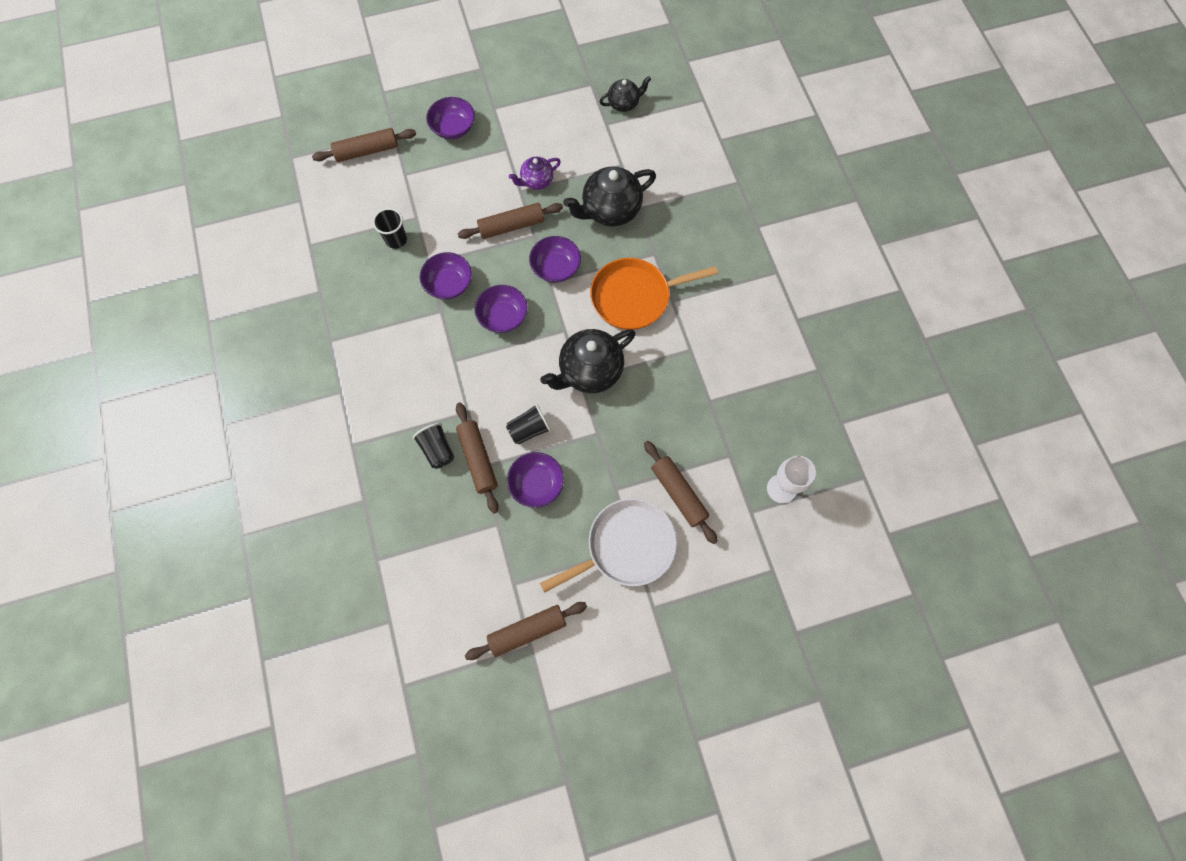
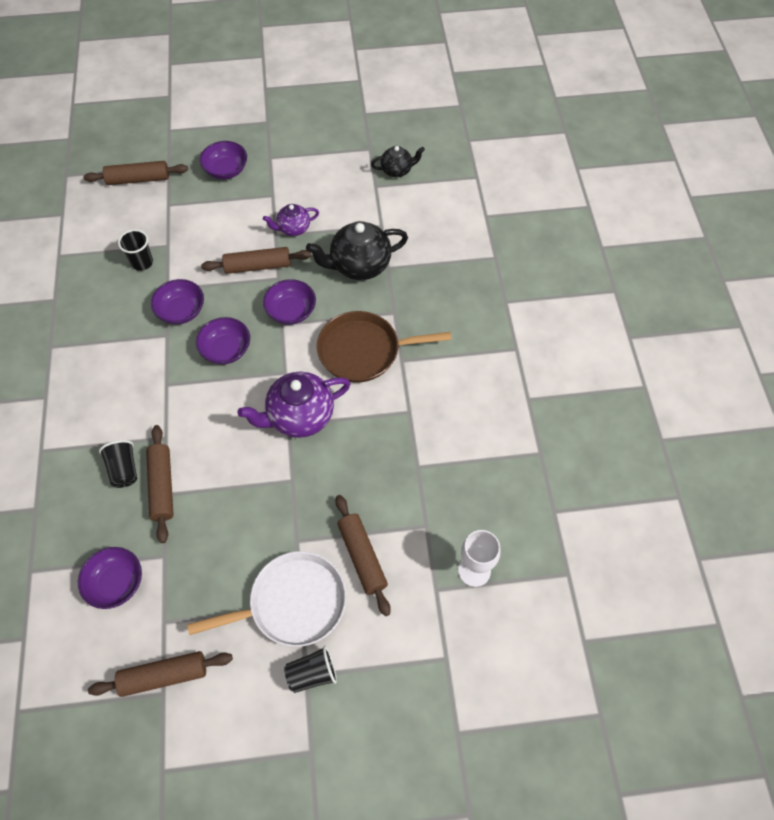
camera: 10 degrees right, 10 degrees down
(529, 429) = (223, 465): black cup -> black cup (312, 674)
(536, 484) = (215, 521): purple bowl -> purple bowl (116, 583)
(590, 371) = (300, 417): black teapot -> purple teapot
(634, 297) = (363, 351): orange pan -> brown pan

